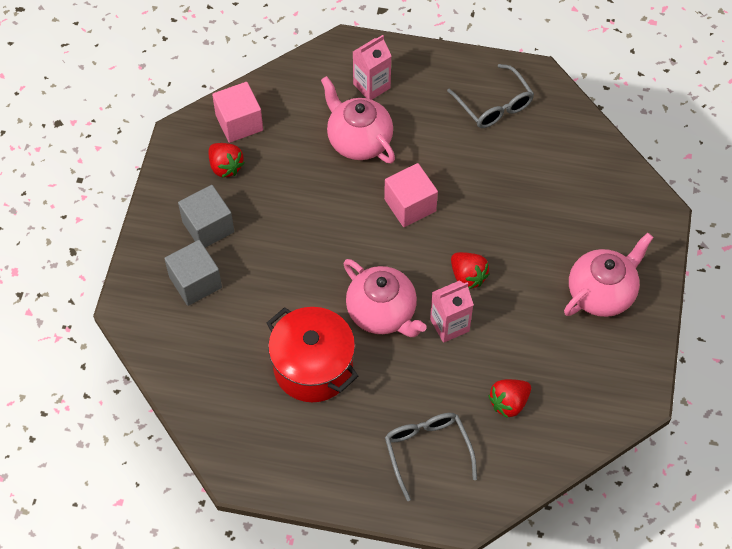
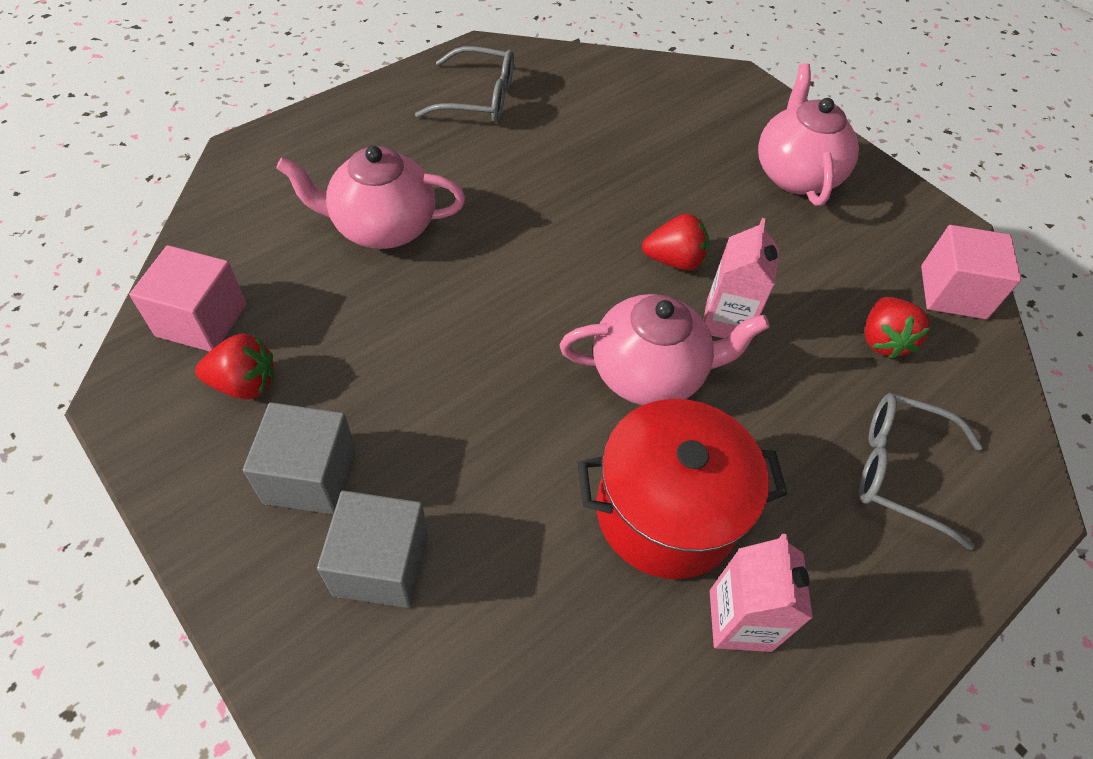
camera: 55 degrees left, 5 degrees down
(371, 86) = (326, 167): pink carton -> pink carton (740, 620)
(410, 205) = (524, 243): pink cube -> pink cube (953, 292)

